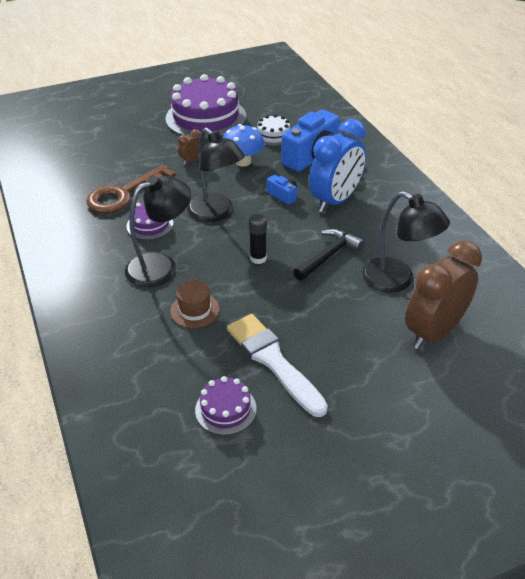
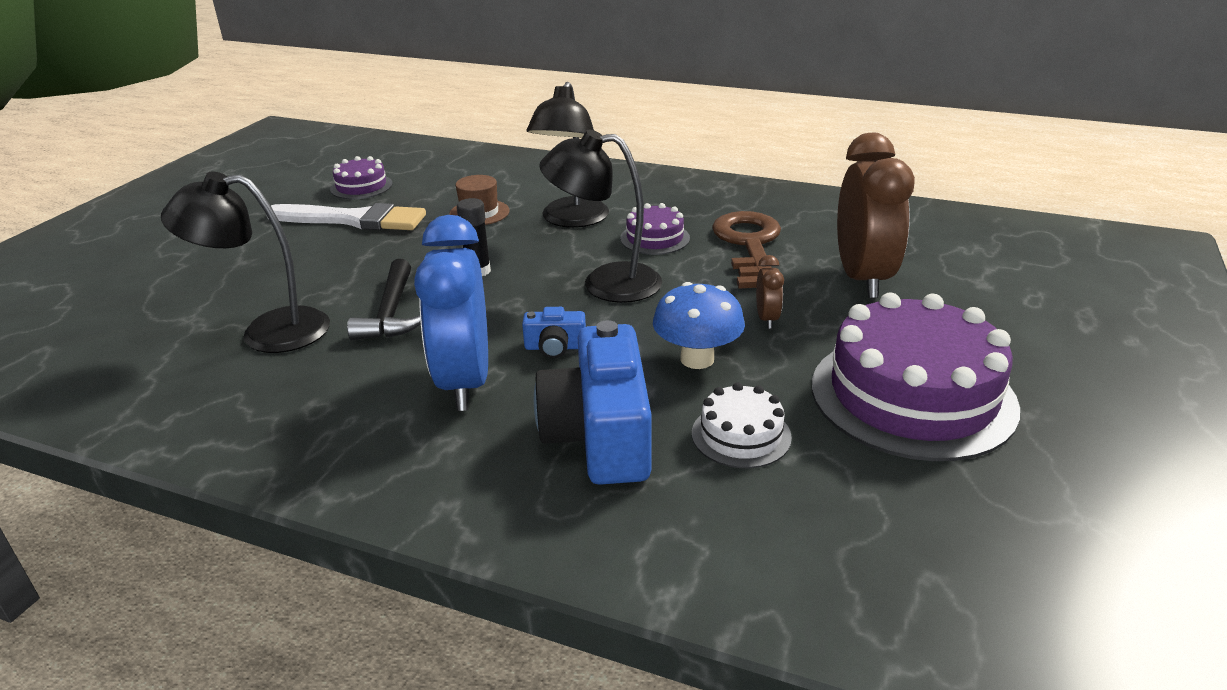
camera: 135 degrees right, 10 degrees down
(434, 332) = (182, 307): brown clock -> brown clock (862, 278)

